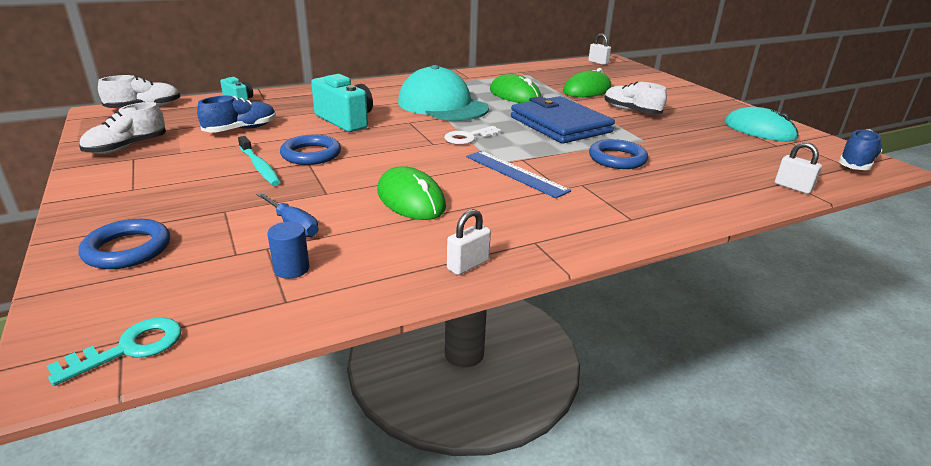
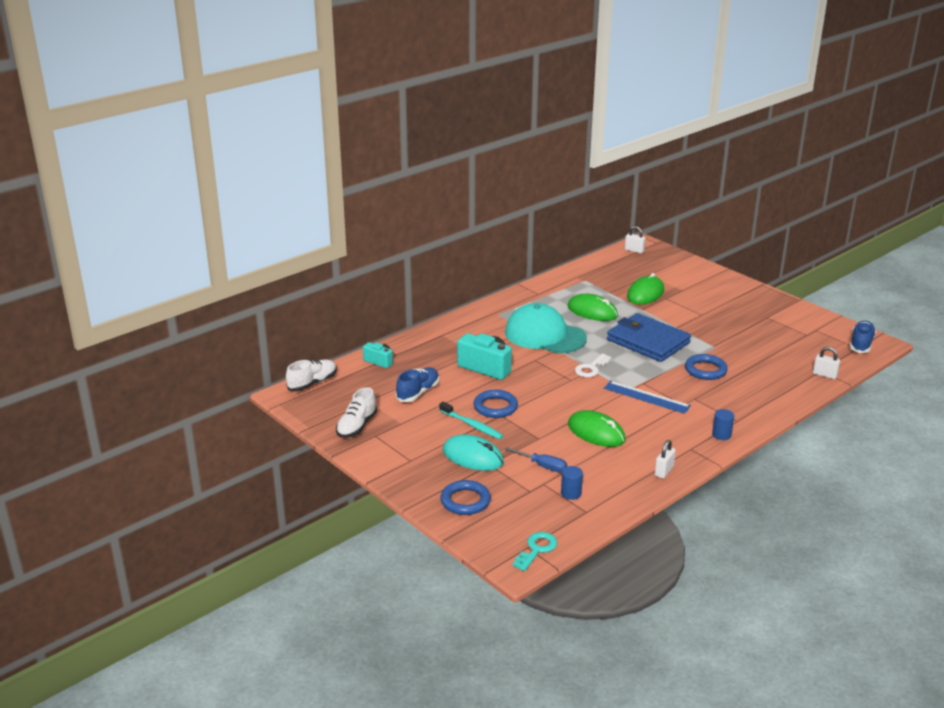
camera: 15 degrees left, 0 degrees up
(596, 232) = (721, 435): none -> blue cylinder
(631, 111) = (692, 315): white shoe -> none
(759, 130) = (791, 320): turquoise mouse -> turquoise mouse (473, 456)

